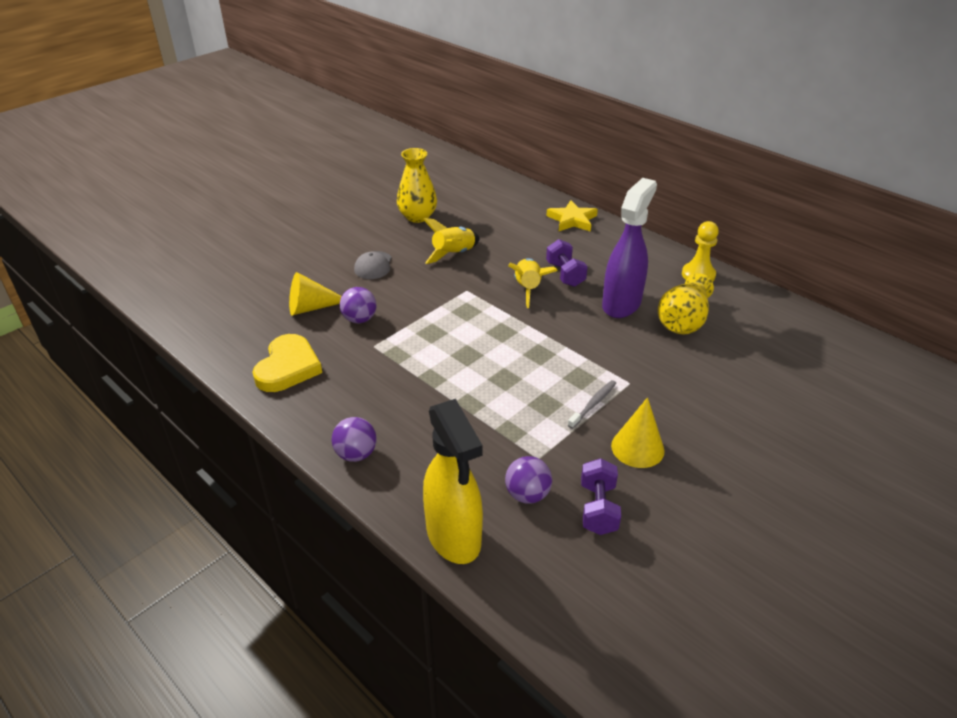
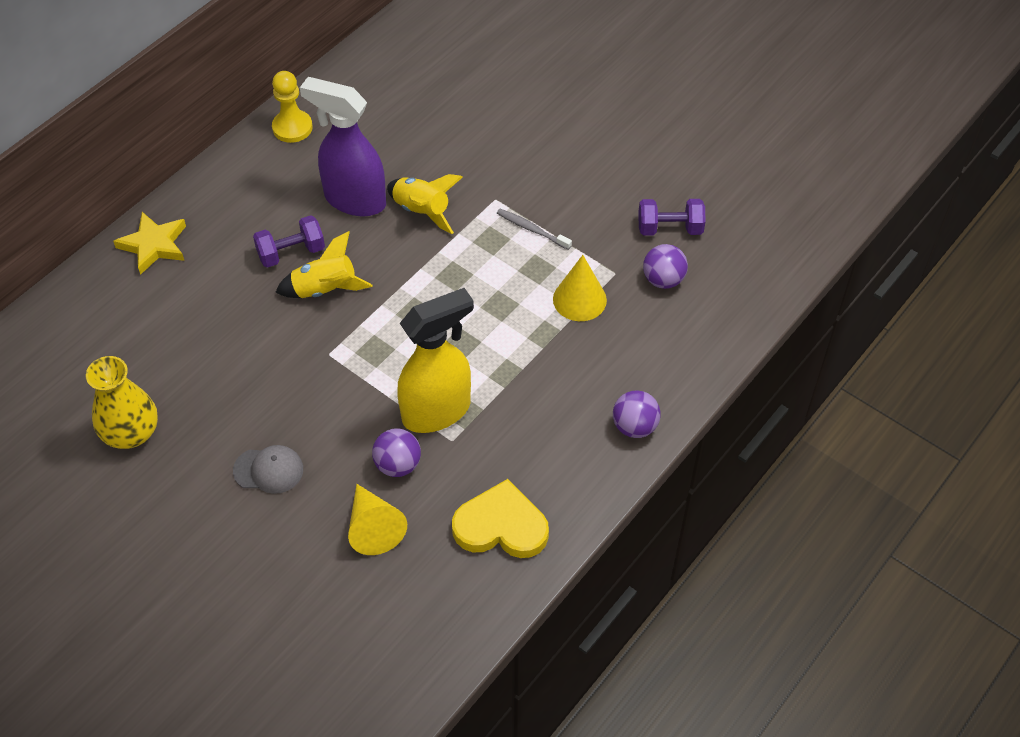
camera: 95 degrees left, 15 degrees up
(454, 254) = (241, 376): yellow rocket -> yellow rocket (422, 211)
(454, 537) = (723, 332): yellow spray bottle -> yellow spray bottle (437, 411)
(637, 448) = (589, 198): yellow cone -> yellow cone (579, 299)
(683, 321) = (384, 148): yellow vase -> none

